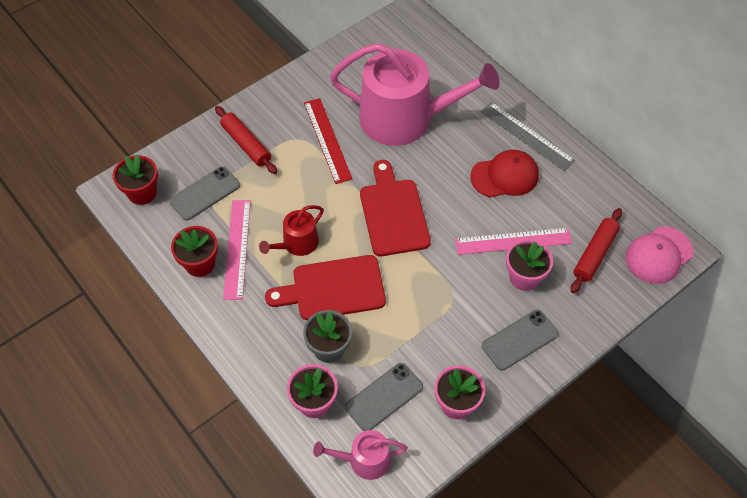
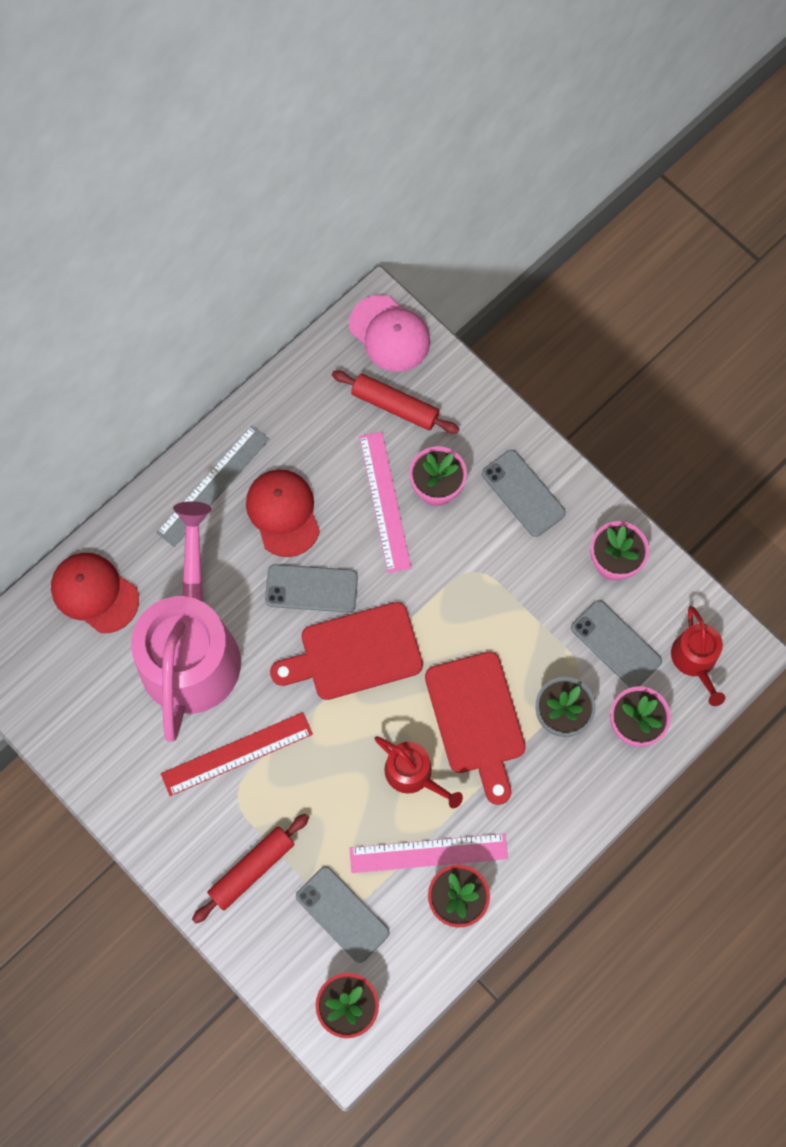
camera: 95 degrees left, 15 degrees up
(364, 460) = (695, 660): pink watering can -> red watering can
(445, 190) = (311, 588): none -> grey phone
(448, 68) = (94, 593): none -> red cap

